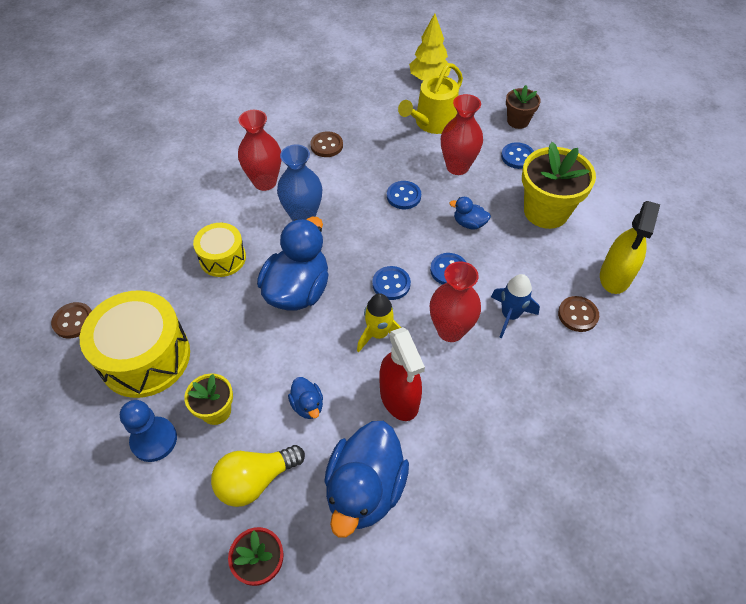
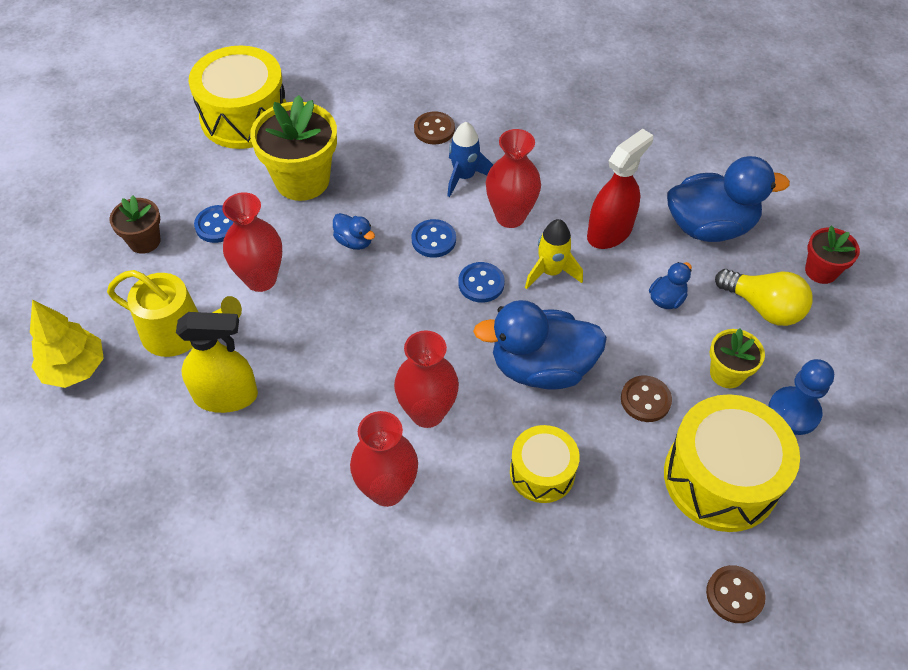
camera: 115 degrees left, 0 degrees up
(303, 217) = (427, 412): blue vase -> red vase
(326, 145) = (278, 443): brown button -> brown button (645, 400)
(403, 196) = (339, 317): blue button -> none
(469, 223) = (354, 241): blue duck -> blue duck turned 45 degrees counterclockwise
(615, 276) = (370, 112): yellow spray bottle -> yellow spray bottle (226, 396)
(631, 196) = (244, 117): none -> yellow drum

